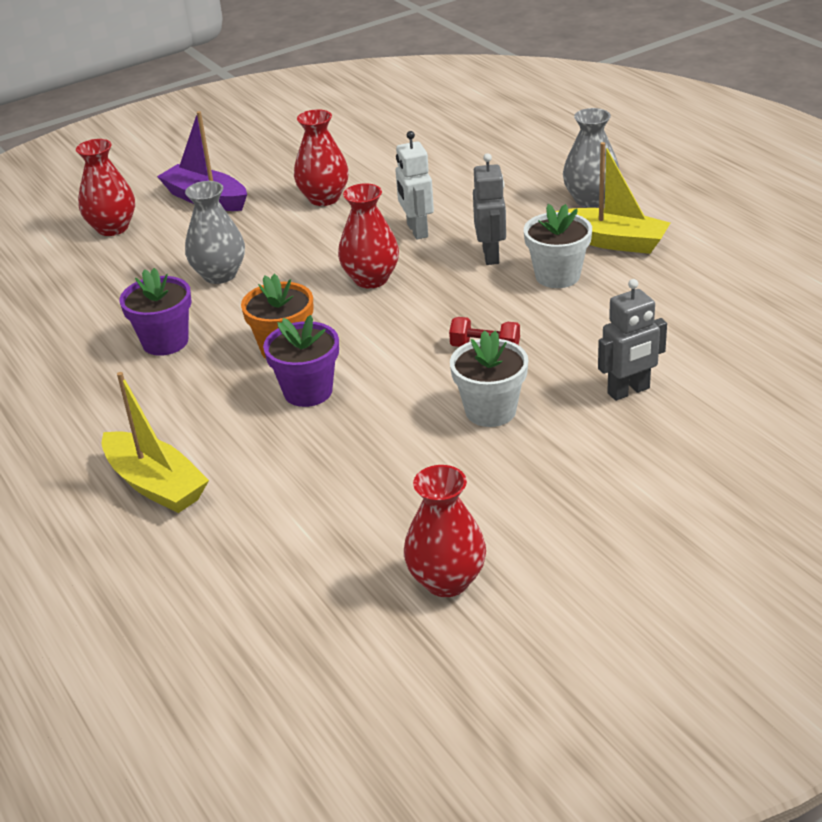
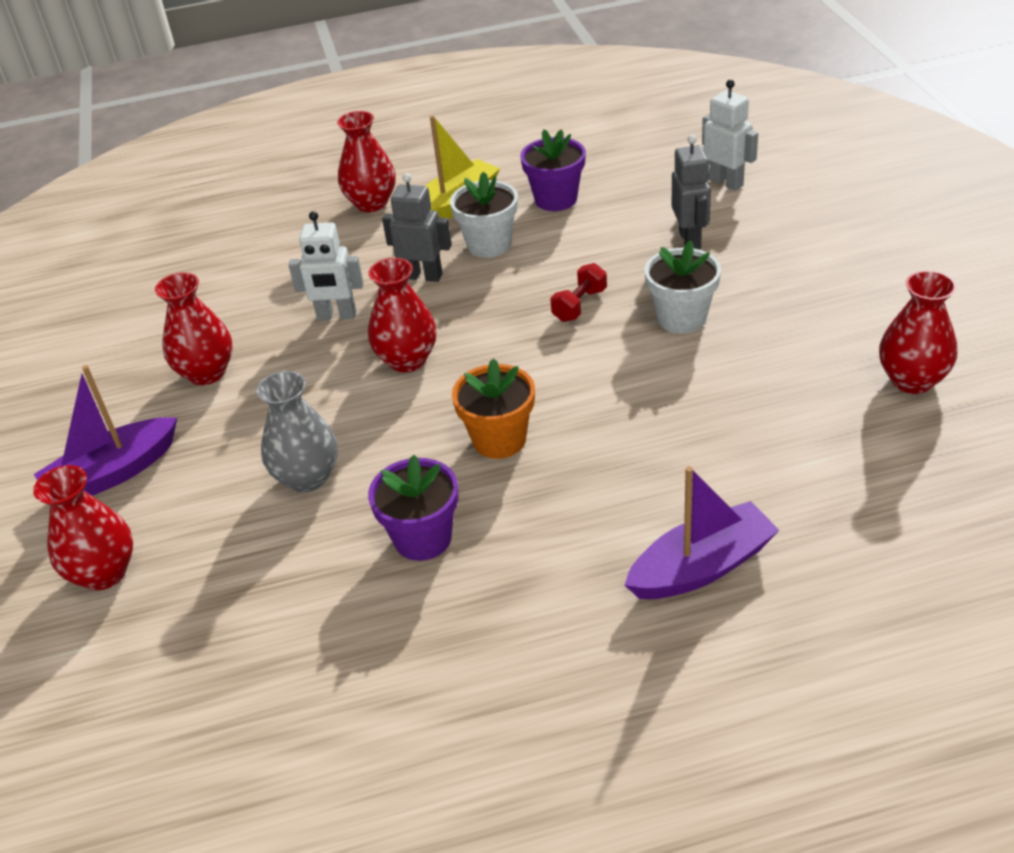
camera: 70 degrees left, 5 degrees up
(156, 484) = (701, 567): yellow boat -> purple boat
(308, 391) = (589, 431): purple flower pot -> purple flower pot (556, 199)
(590, 199) = (371, 203): grey vase -> red vase
(759, 394) = (726, 182): none -> white robot

